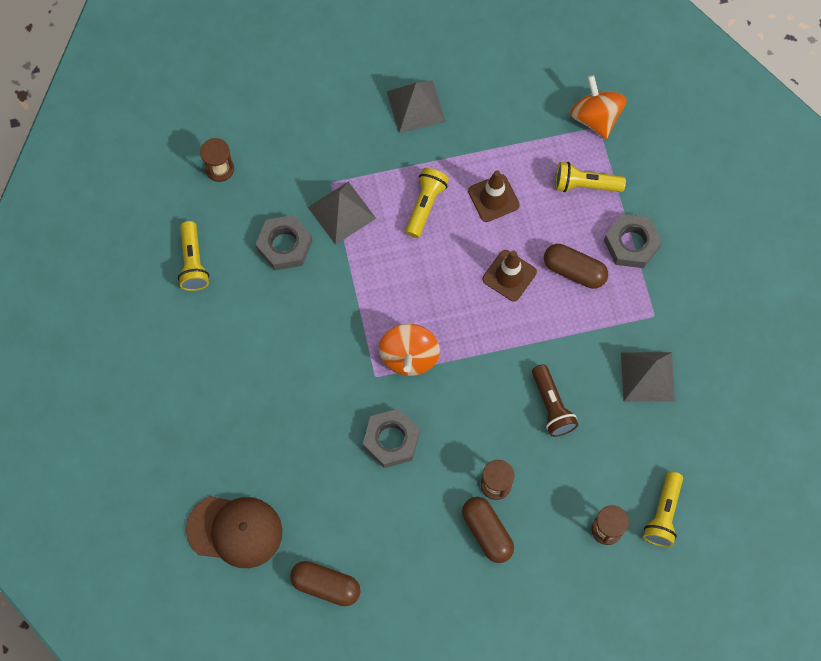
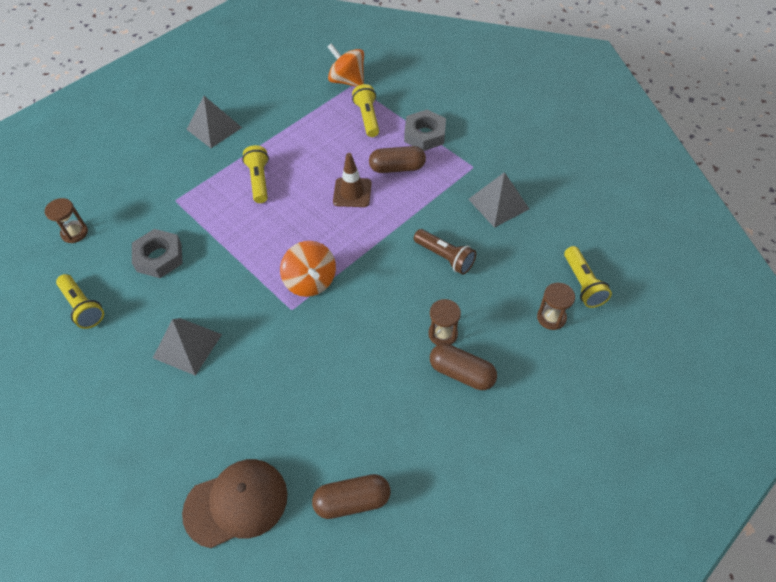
camera: 30 degrees left, 15 degrees down
(341, 212) = (195, 214): grey pyramid -> grey pyramid (187, 346)
(391, 440) = (335, 348): grey nut -> none
(493, 198) = (308, 153): brown traffic cone -> none
(585, 185) = (367, 118): yellow flashlight -> yellow flashlight turned 105 degrees clockwise

